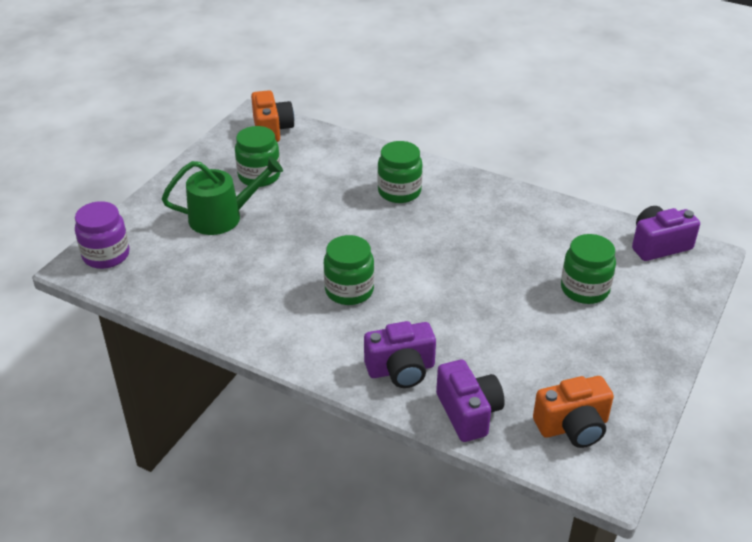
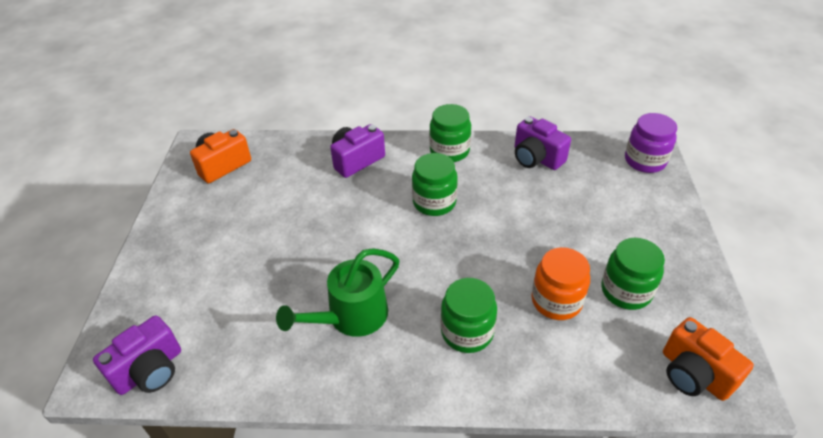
camera: 155 degrees right, 5 degrees up
(222, 217) = (603, 228): green watering can -> green watering can (351, 316)
(316, 187) = (556, 301): none -> orange jar
(468, 413) = (297, 150): purple camera -> purple camera (536, 158)
(584, 289) = (228, 280): green jar -> green jar (449, 151)

